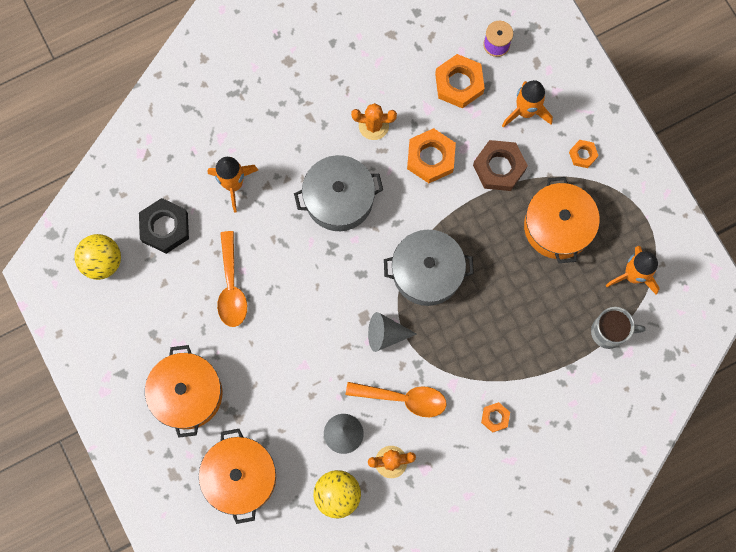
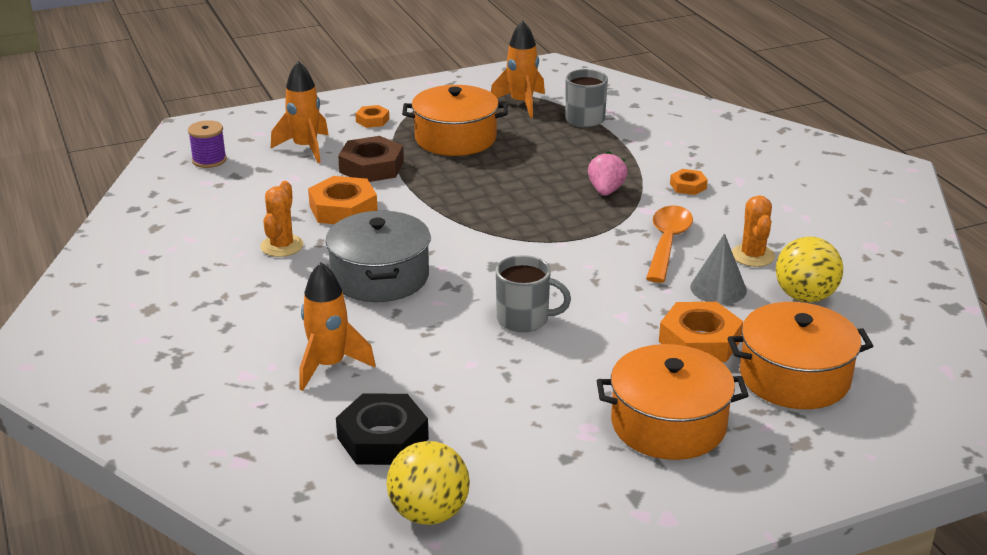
camera: 85 degrees left, 45 degrees down
(231, 287) = (496, 374): orange spoon -> none
(294, 300) = (524, 319): none -> grey mug
(386, 334) = (580, 251): grey cone -> none
(427, 272) = (498, 219): grey pot -> none
(459, 83) = (249, 185): orange nut -> orange nut (699, 341)
(480, 352) = (606, 191): none -> pink strawberry

